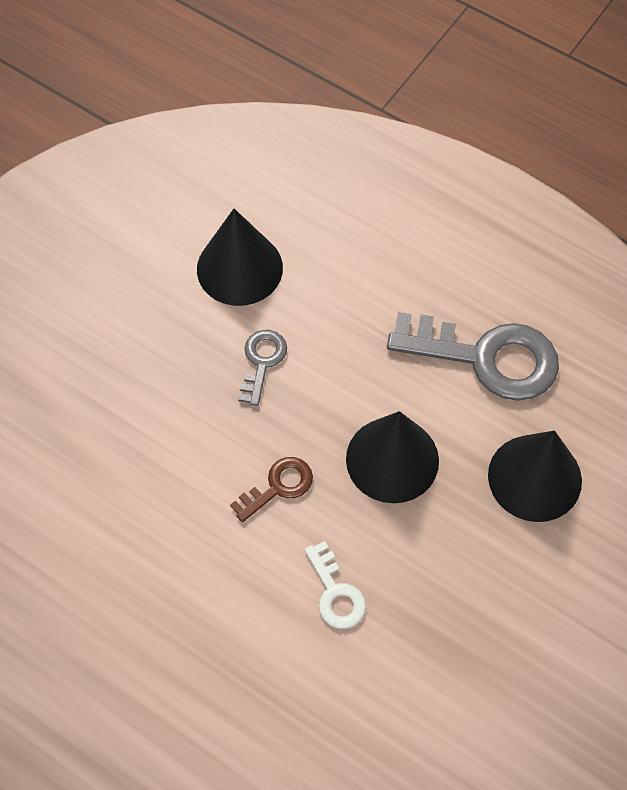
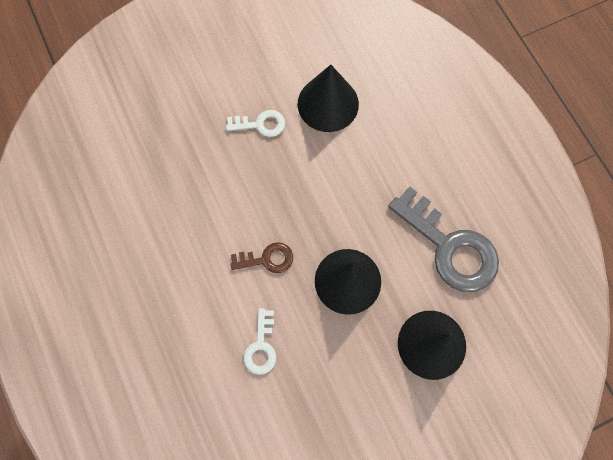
camera: 30 degrees right, 10 degrees up
(170, 333) = (260, 124): none -> white key
(262, 362) = (305, 172): grey key -> none

